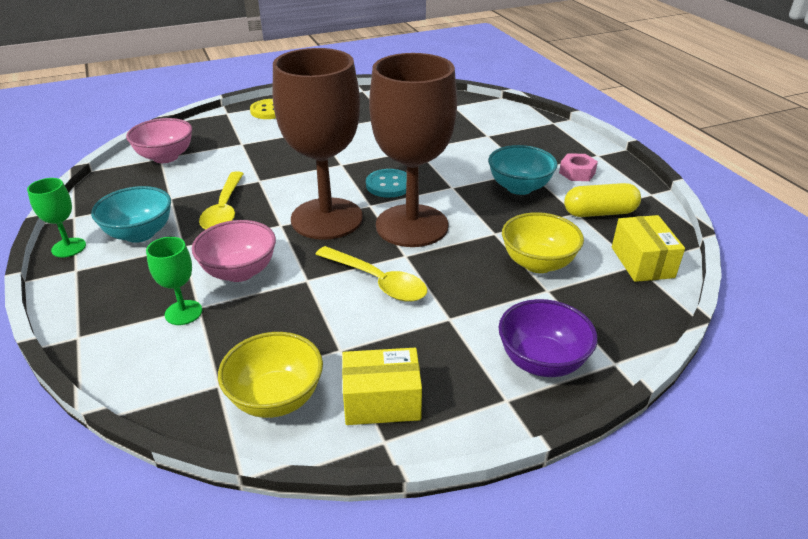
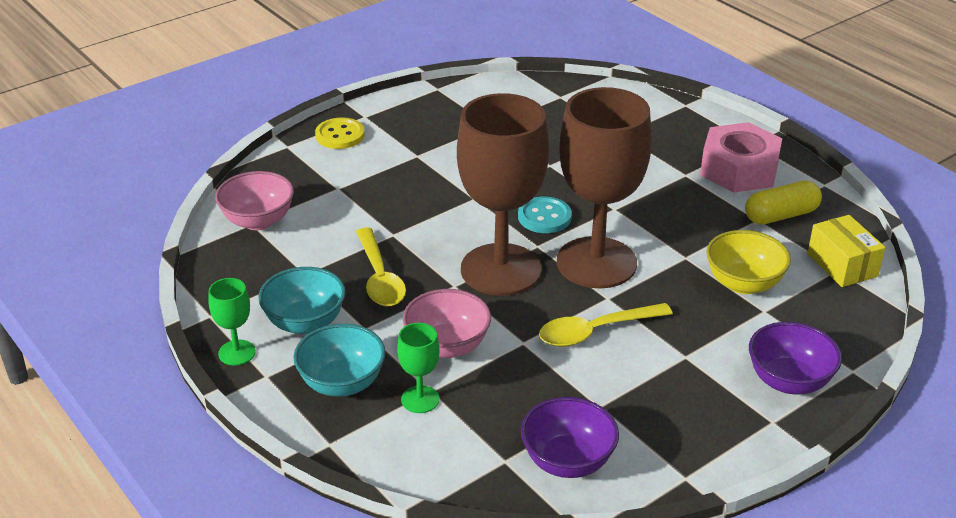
camera: 15 degrees left, 0 degrees up
(276, 398) = (567, 461): yellow bowl -> purple bowl
(377, 281) = (595, 331): yellow spoon -> yellow spoon turned 135 degrees clockwise
(382, 401) = (665, 445): yellow box -> none
(519, 187) = (686, 198): turquoise bowl -> turquoise bowl (342, 383)
(577, 173) = (739, 169): pink nut -> pink nut, size x2.04

